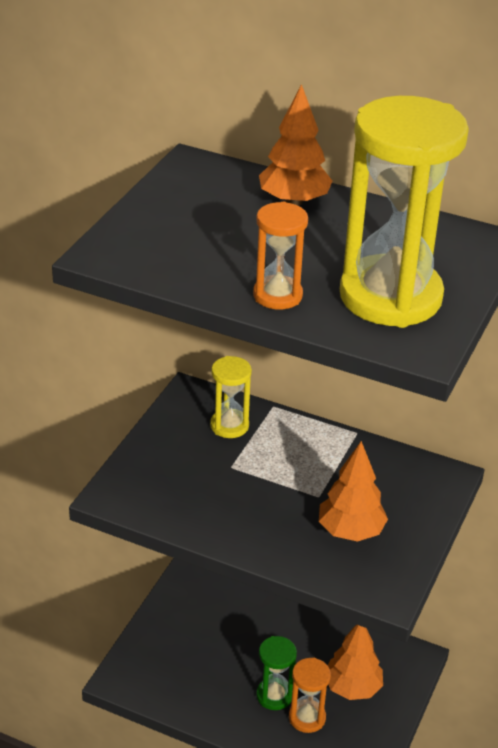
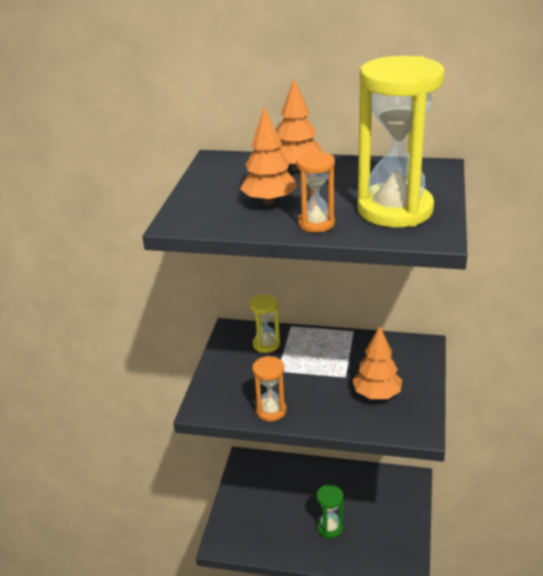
camera: 10 degrees left, 5 degrees down
(307, 718) = (357, 537): orange hourglass -> orange hourglass (271, 411)
(352, 688) = (380, 509): orange tree -> orange tree (269, 202)

